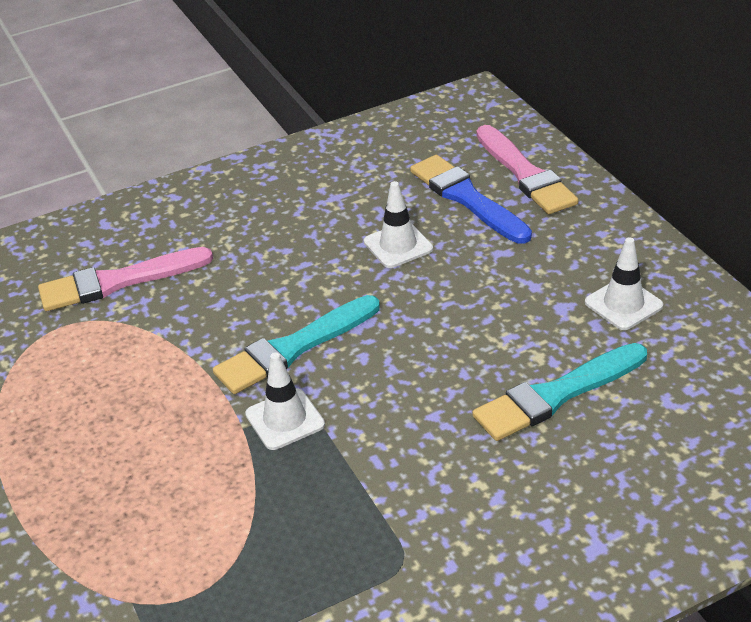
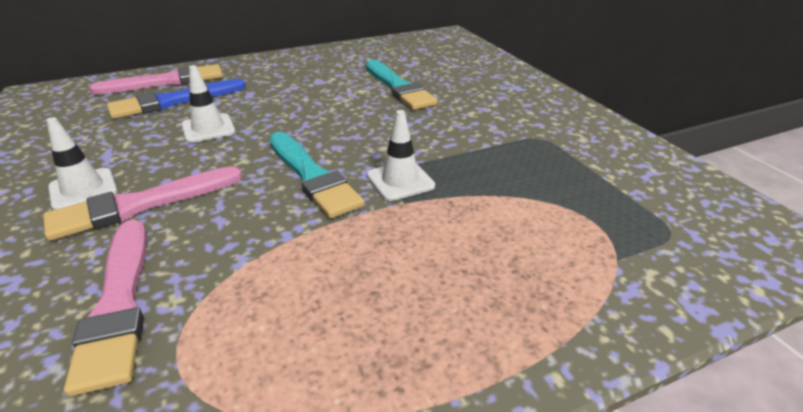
camera: 90 degrees left, 5 degrees down
(245, 248) = (140, 205): none -> pink brush
(623, 304) = (326, 66): white traffic cone -> white traffic cone (83, 189)

